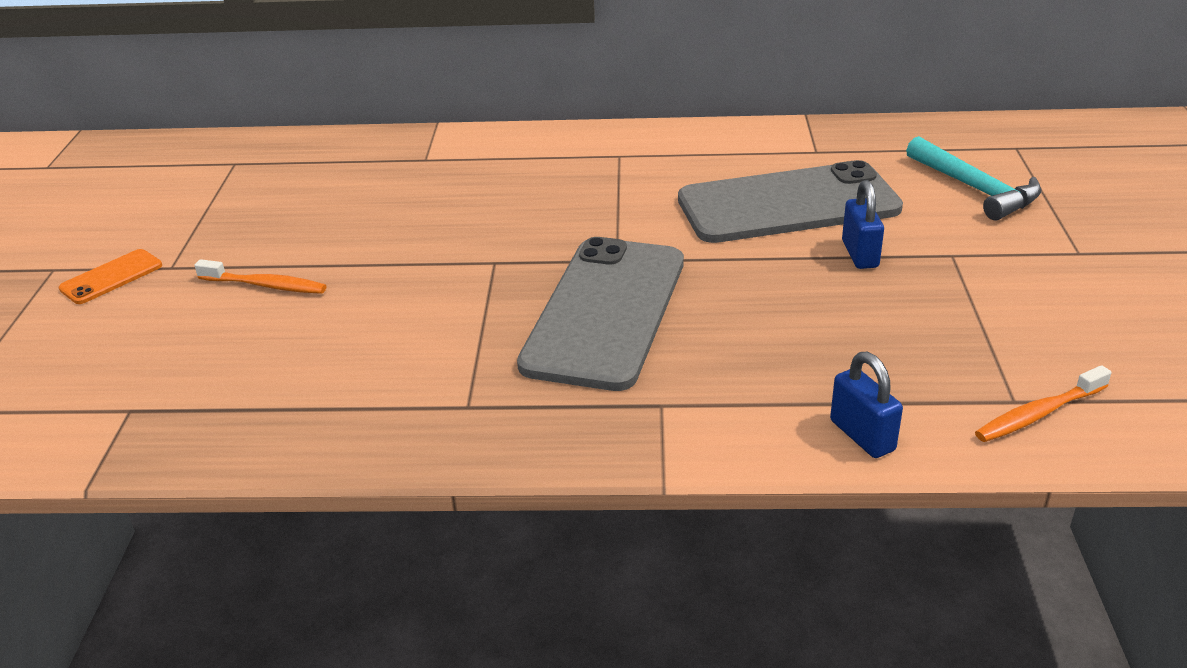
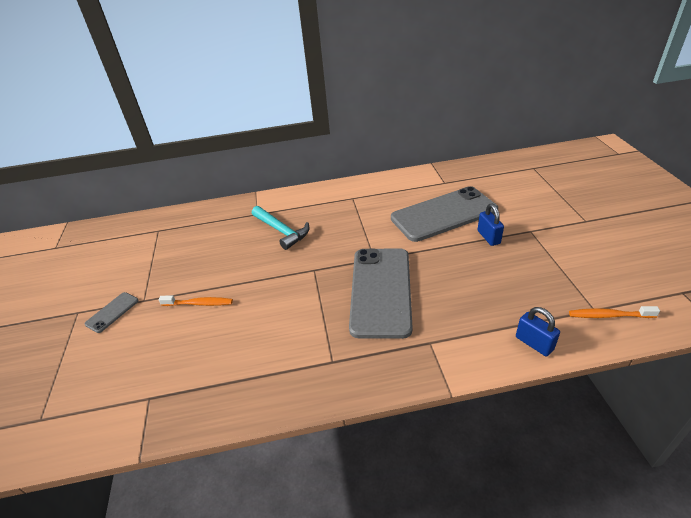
camera: 10 degrees left, 5 degrees up
(111, 277) = (112, 312): orange phone -> grey phone
(975, 189) = (525, 193): turquoise hammer -> turquoise hammer (281, 231)
(1038, 414) = (609, 315): orange toothbrush -> orange toothbrush turned 45 degrees clockwise

